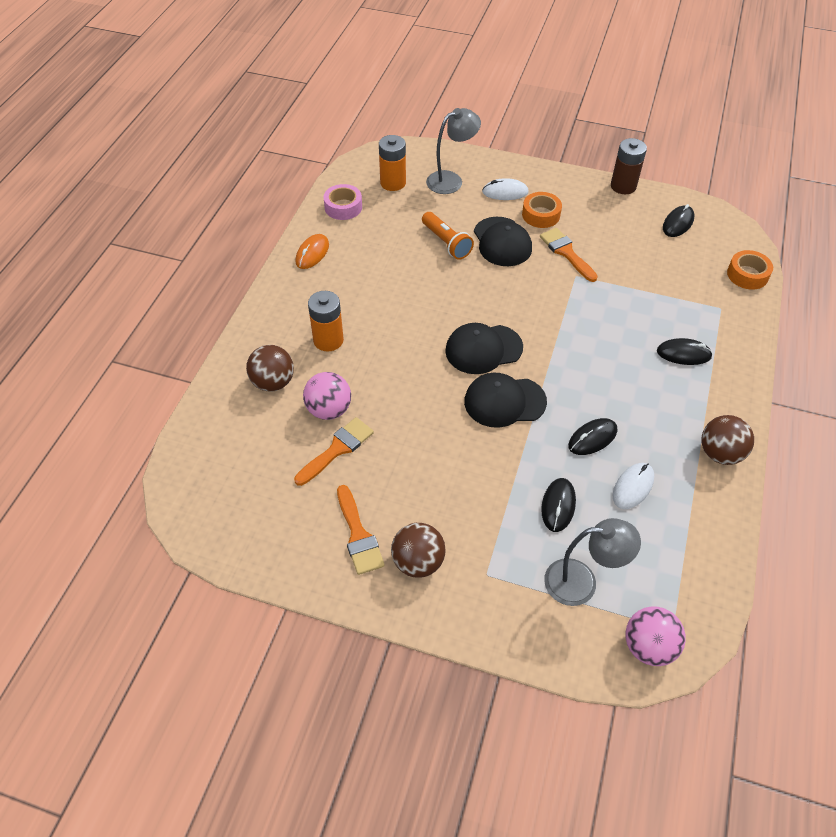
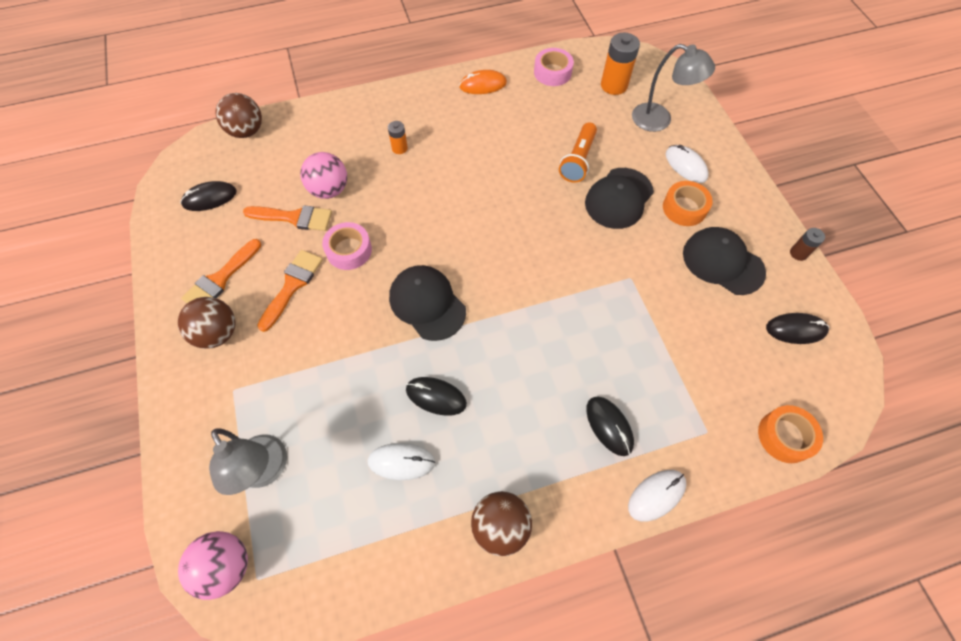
camera: 55 degrees right, 10 degrees up
(273, 382) = (331, 141): brown ball -> brown ball (247, 131)
(328, 340) = (399, 148): orange battery -> orange battery, size x0.55
(408, 427) = (349, 250): none -> pink tape
(483, 349) = (475, 255): black cap -> black cap (722, 262)
(558, 506) = (338, 408): black mouse -> black mouse (210, 198)
(566, 252) = (654, 254): orange brush -> orange brush (292, 285)
(623, 186) = (798, 253): brown battery -> brown battery, size x0.55
(748, 359) = (656, 495): none -> white mouse

